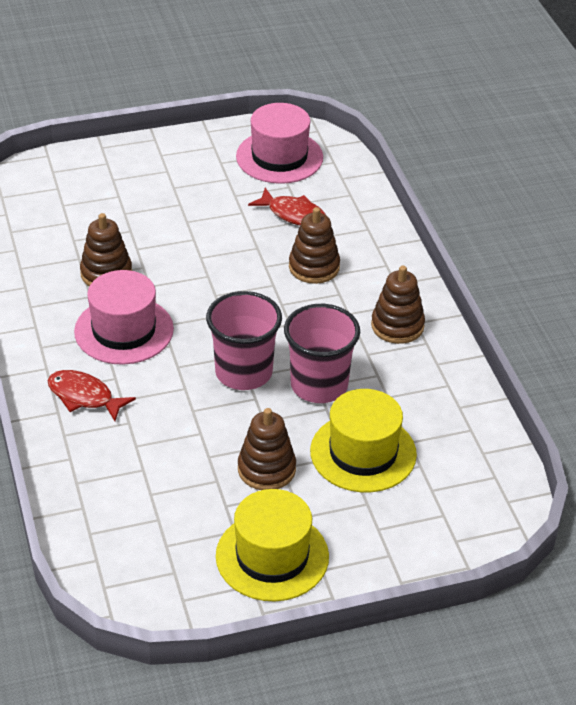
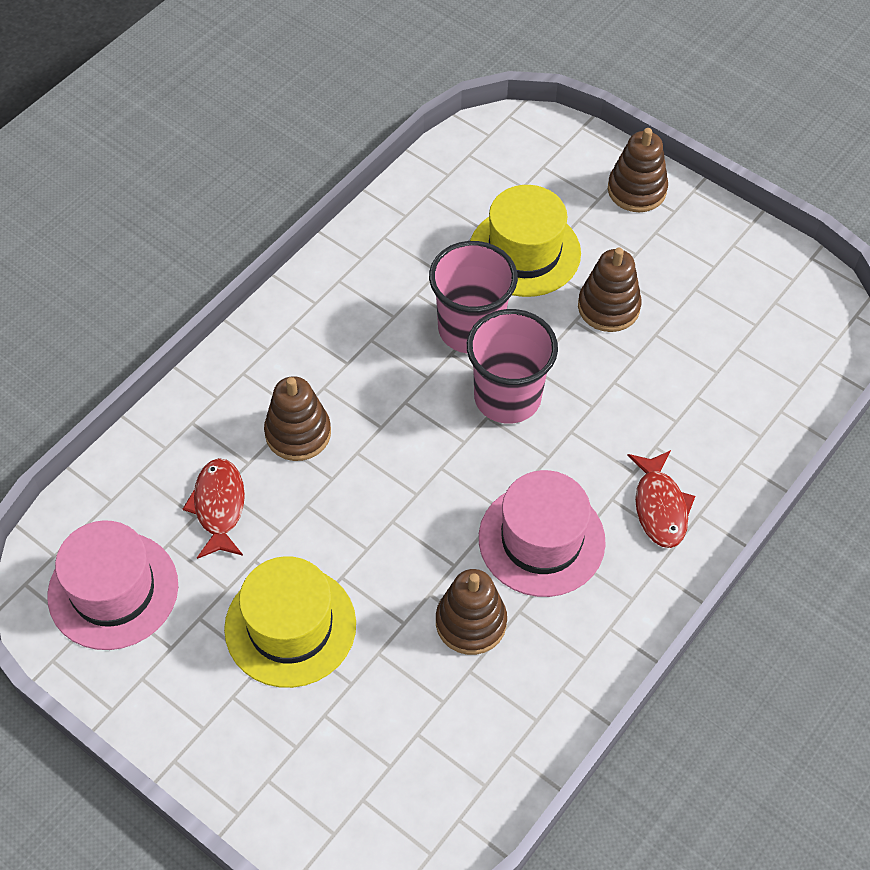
camera: 125 degrees left, 15 degrees up
(272, 556) = (694, 249): yellow hat -> yellow hat (290, 626)
(397, 326) = (333, 314): brown stacking toy -> brown stacking toy (636, 190)

